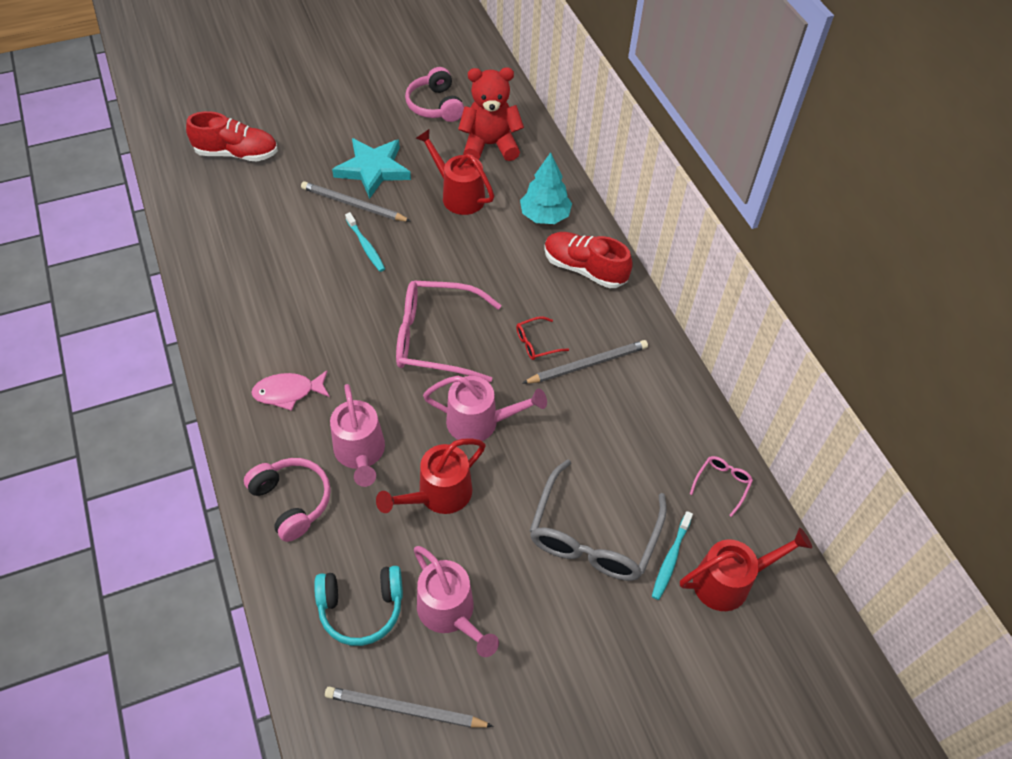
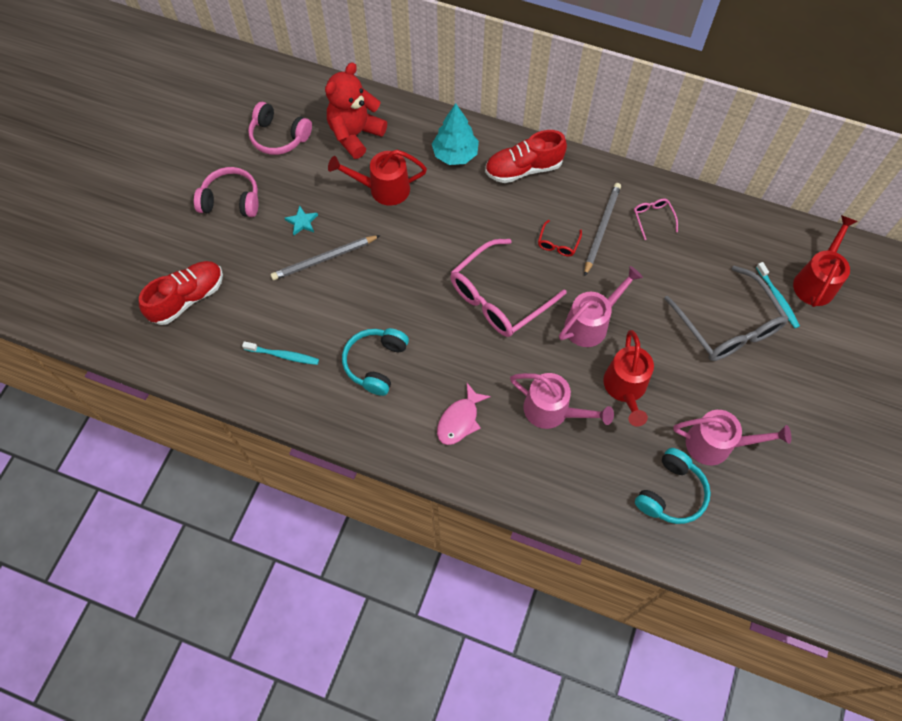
camera: 45 degrees left, 10 degrees up
(289, 300) = (375, 363): none -> turquoise headphones
(292, 501) = (554, 479): pink headphones -> pink headphones (231, 200)
(366, 246) = (373, 280): turquoise toothbrush -> turquoise toothbrush (283, 355)
(373, 169) = (302, 222): turquoise star -> turquoise star, size x0.45
(405, 710) = (761, 517): grey pencil -> none
(722, 484) = (751, 231): pink glasses -> pink glasses (653, 218)

